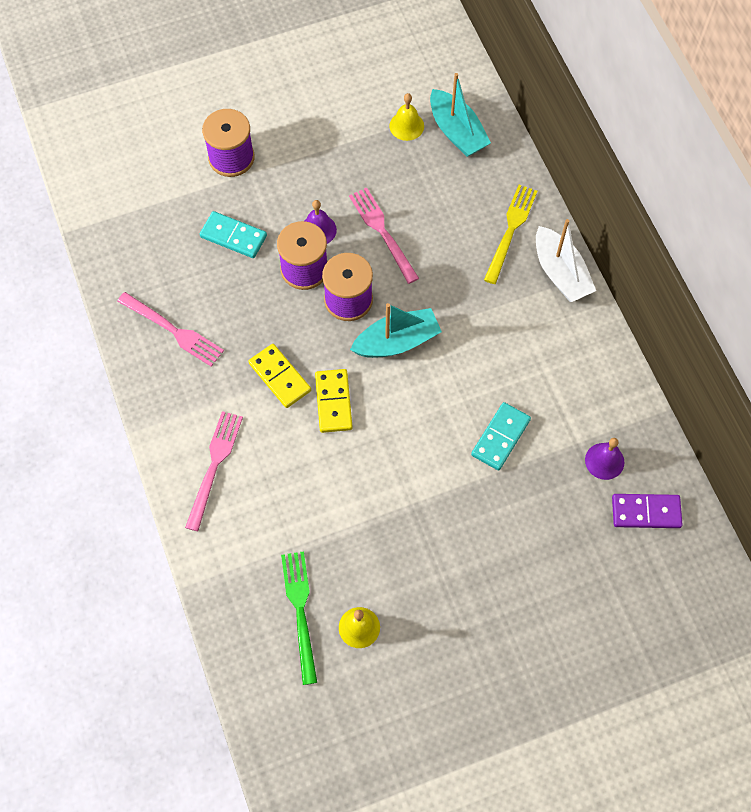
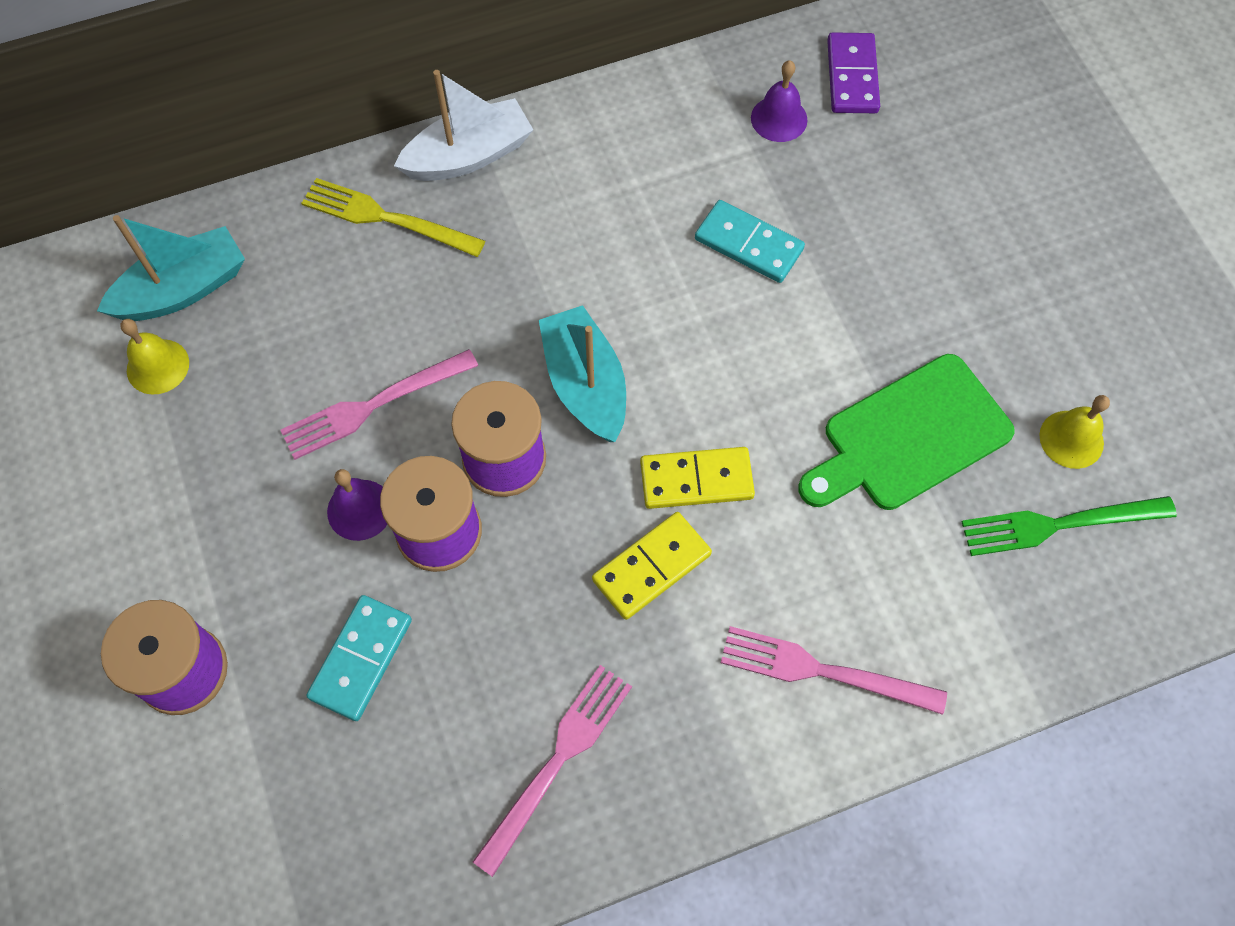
camera: 90 degrees left, 0 degrees up
(361, 526) = (909, 436): none -> green cutting board

